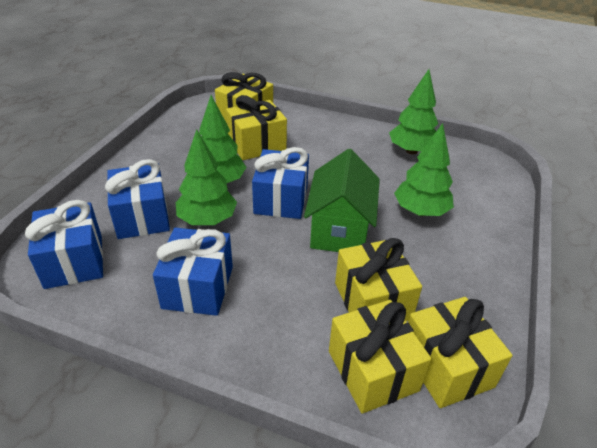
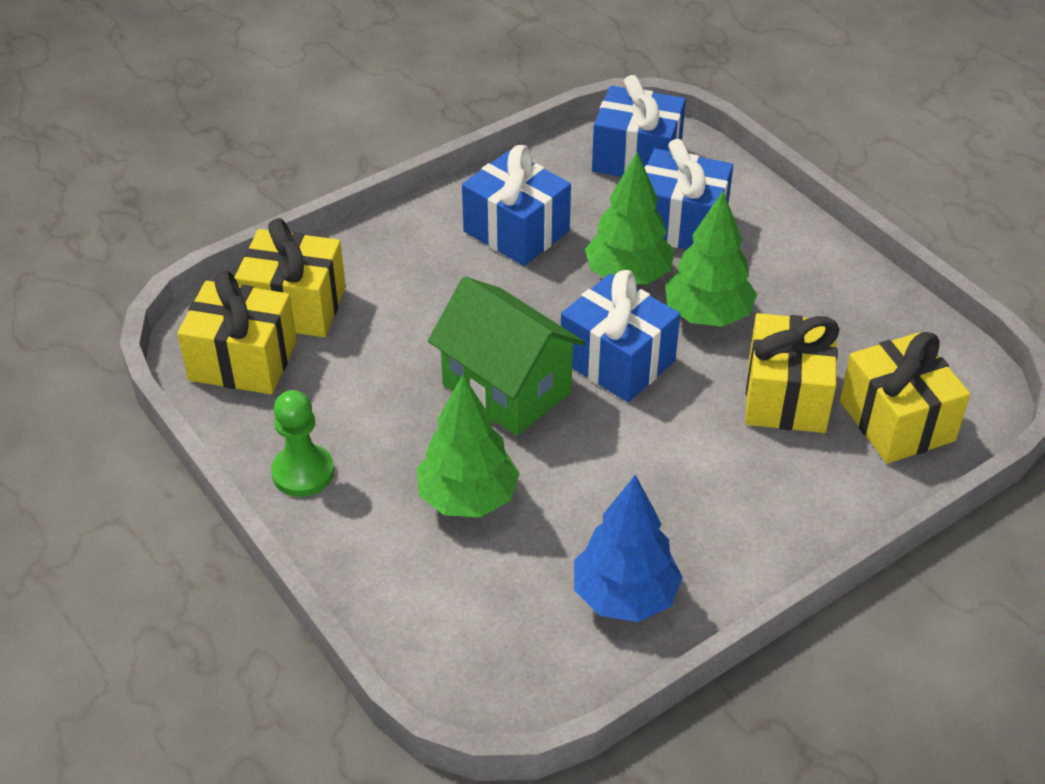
camera: 125 degrees right, 5 degrees up
(372, 301) = (370, 353): yellow gift -> none
(411, 151) = (624, 596): green tree -> blue tree
(481, 279) = (303, 472): none -> green pawn

